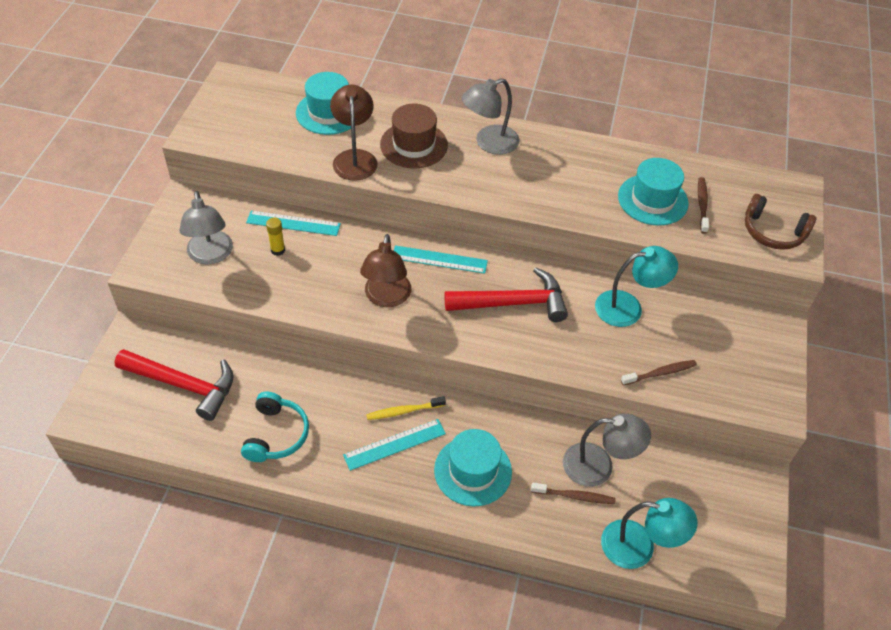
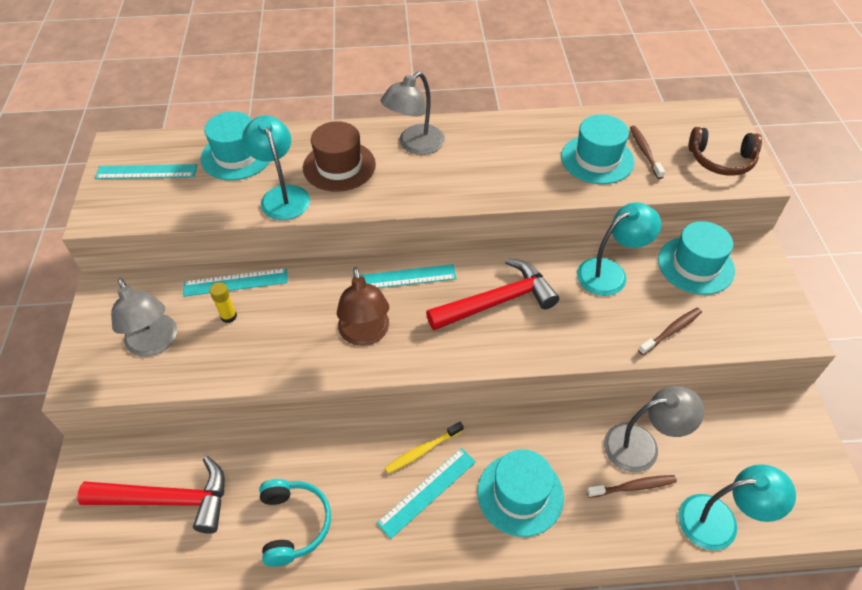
camera: 15 degrees left, 0 degrees up
(248, 107) = (146, 172): none -> turquoise ruler
(354, 158) = (282, 195): brown lamp -> turquoise lamp
(713, 323) = (695, 265): none -> turquoise hat

